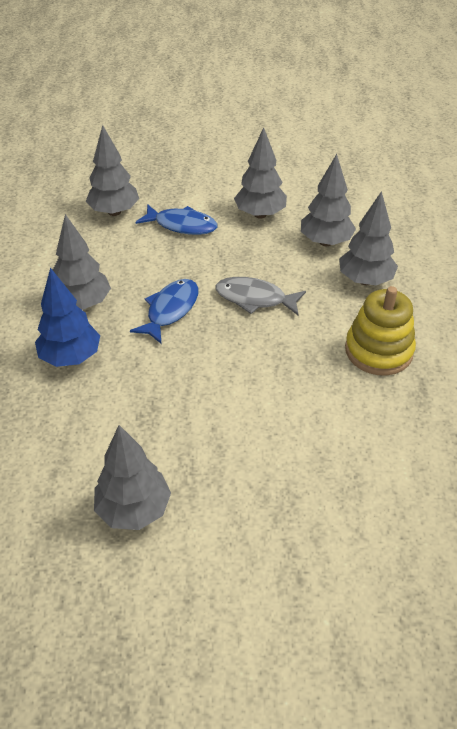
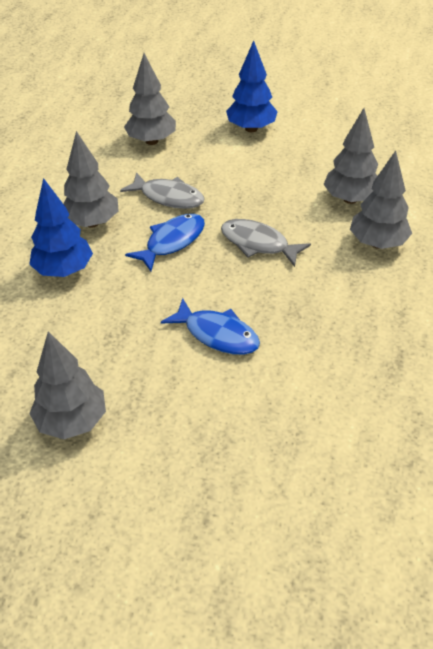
camera: 15 degrees right, 0 degrees up
(151, 266) = (168, 197): none -> grey fish
(182, 225) = (211, 162): blue fish -> blue fish (217, 334)
(208, 186) = (251, 128): none -> blue tree
(260, 214) = (293, 163): grey tree -> none
(378, 351) = (366, 315): yellow stacking toy -> none

